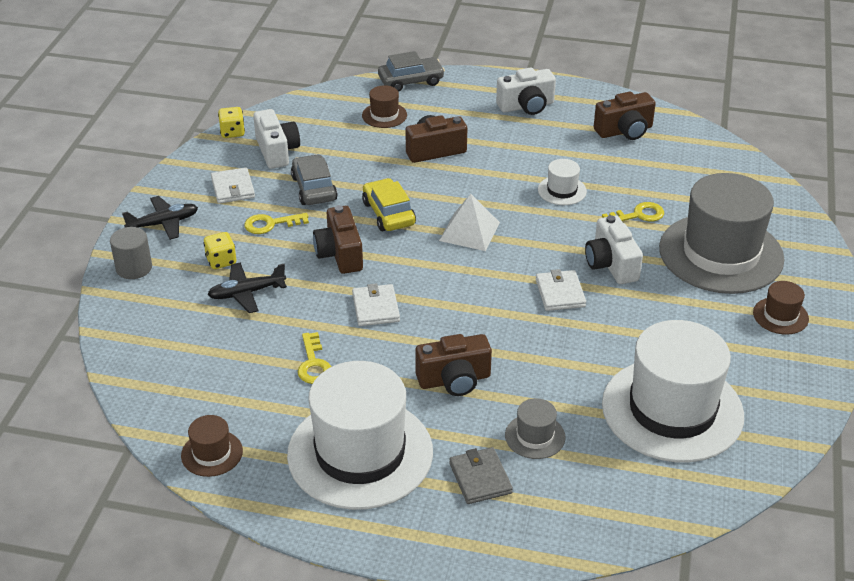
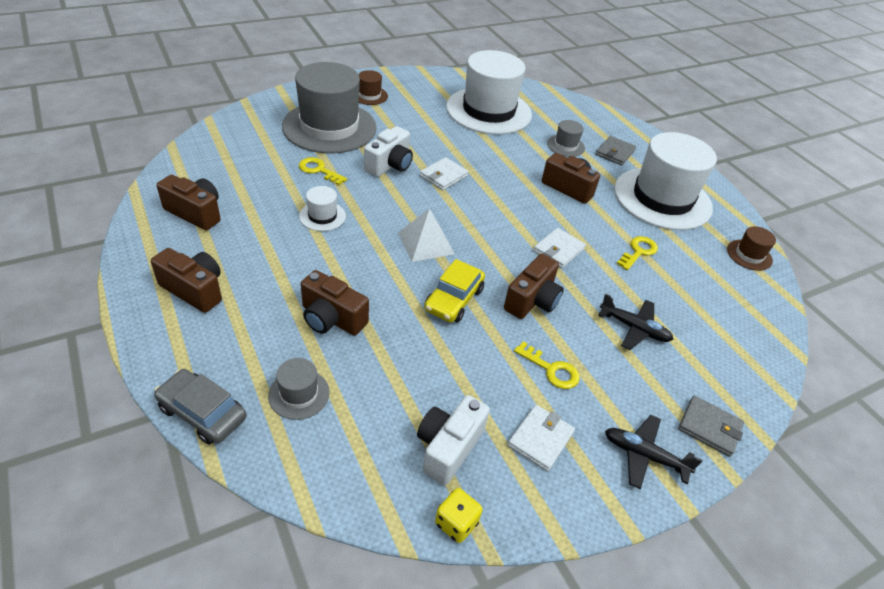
camera: 135 degrees left, 5 degrees up
(134, 268) = (709, 427): grey cylinder -> grey wallet
(221, 261) = (627, 370): yellow dice -> none
(314, 188) = (474, 372): grey car -> none
(384, 115) = (299, 394): brown hat -> grey hat
(526, 106) = (194, 290): white camera -> brown camera

